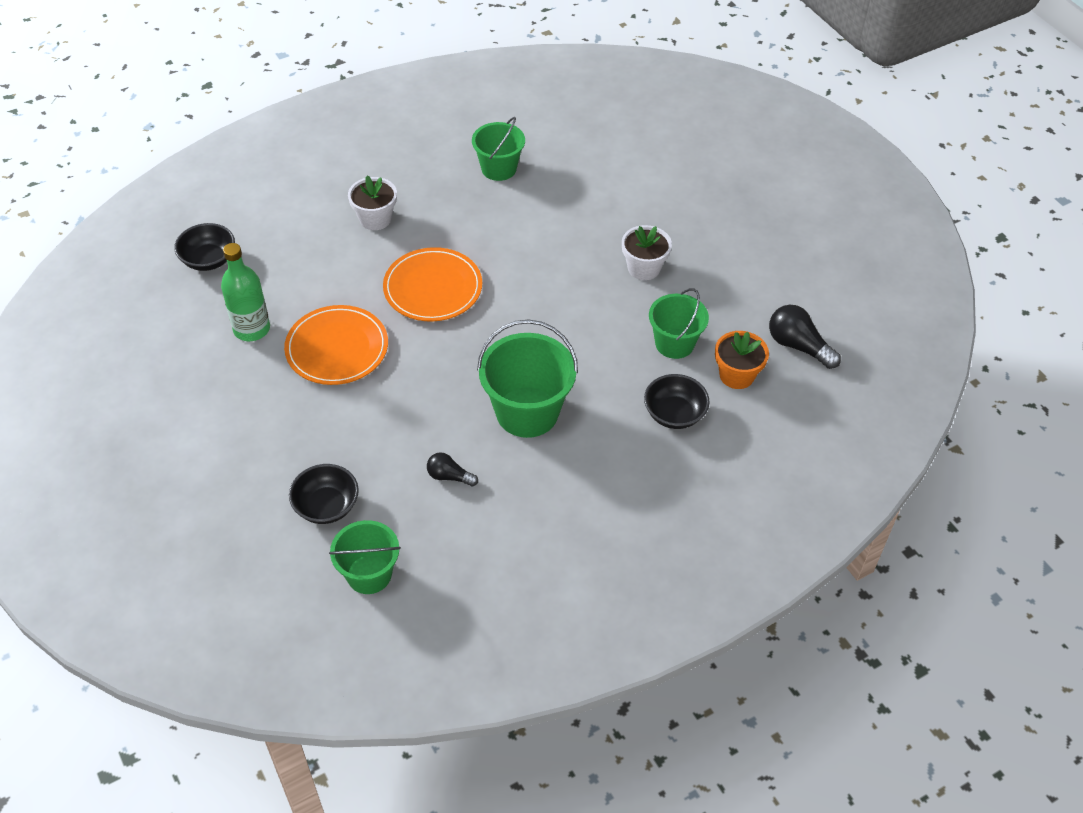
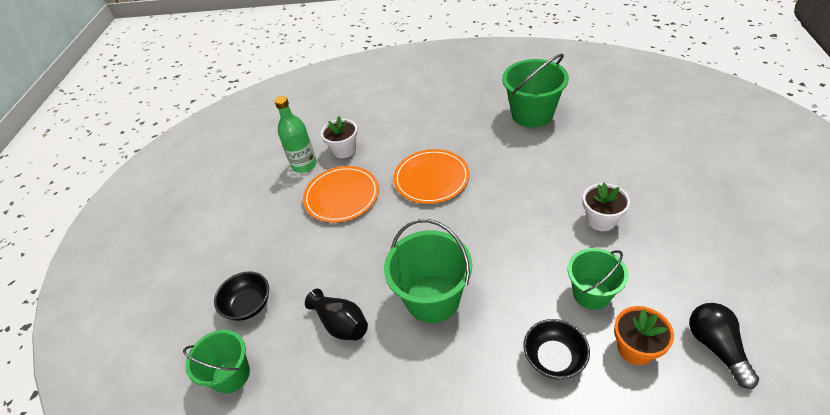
camera: 40 degrees right, 5 degrees down
(208, 260) = (315, 116): black bowl -> none
(375, 219) = (427, 122): white flower pot -> white flower pot (344, 150)
(449, 476) = (341, 324): black light bulb -> black vase
(499, 168) = (532, 114): green bucket -> green bucket, size x1.54

